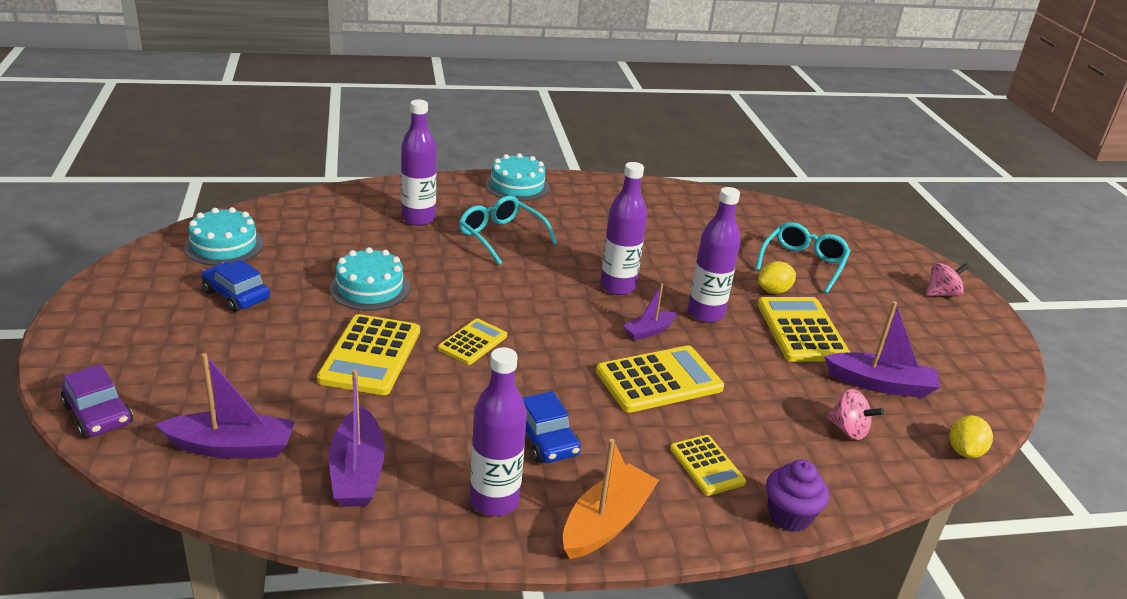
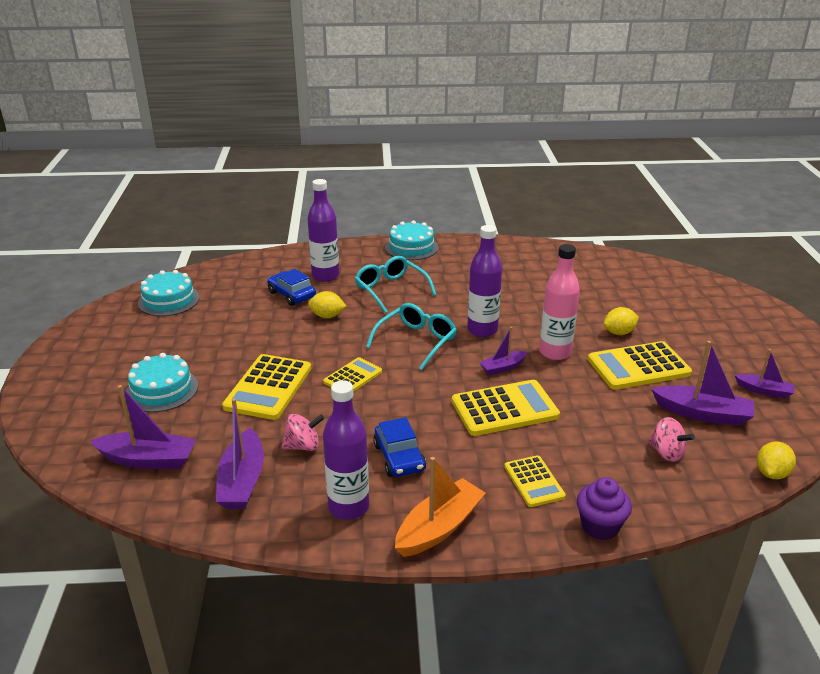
camera: 10 degrees right, 0 degrees up
(98, 414) = (53, 432): purple car -> none
(236, 295) = (171, 339): blue car -> blue car (292, 294)
(370, 288) = (277, 333): turquoise cake -> turquoise cake (162, 390)
(429, 268) = (327, 316): none -> yellow lemon
(705, 314) = (555, 352): purple bottle -> pink bottle
(801, 330) = (638, 366): yellow calculator -> yellow calculator turned 105 degrees counterclockwise
(803, 263) = (649, 309): turquoise glasses -> turquoise glasses (416, 341)
(941, 358) = (764, 390): none -> purple boat
(942, 294) = (774, 334): pink spinning top -> pink spinning top (303, 446)

